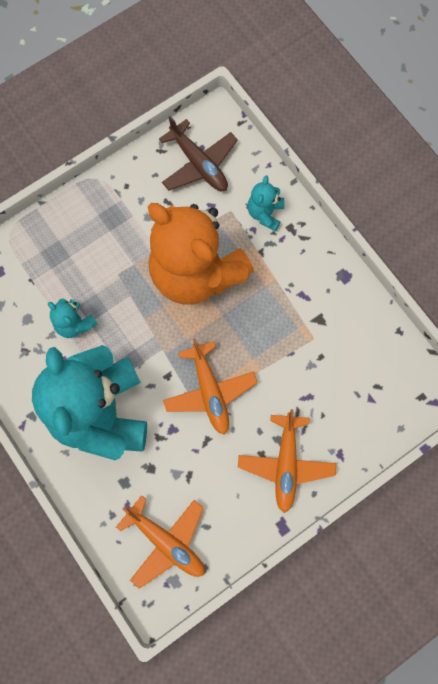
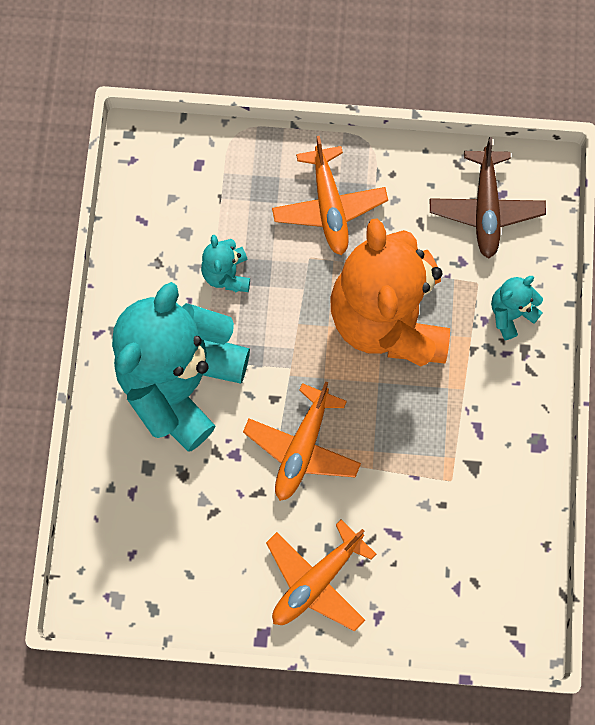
camera: 40 degrees right, 0 degrees up
(166, 542) = (140, 556): orange plane -> orange plane (329, 206)

